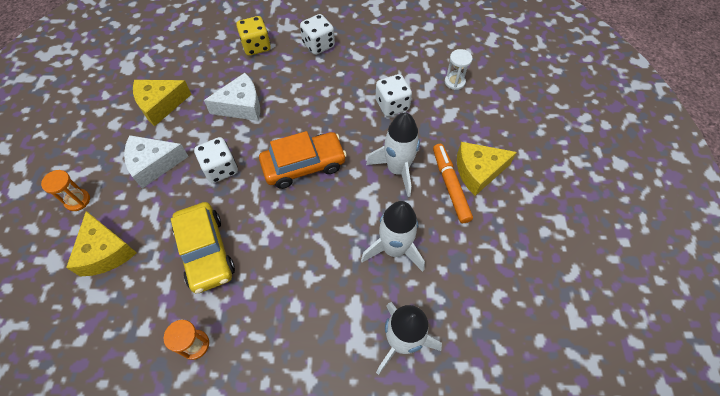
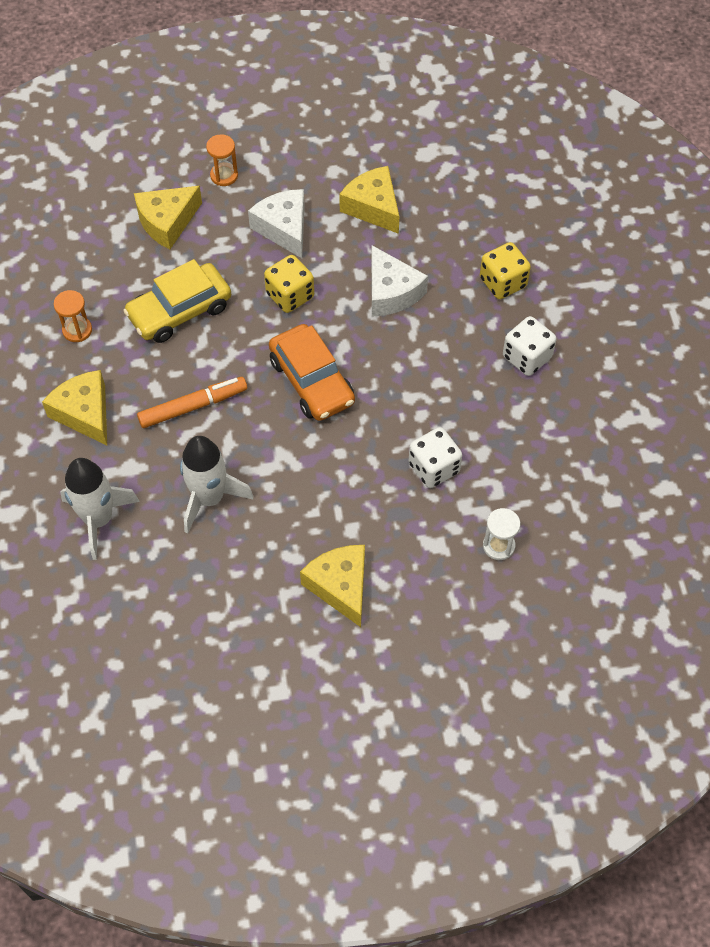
camera: 80 degrees right, 0 degrees up
(220, 169) = (290, 295): white dice -> yellow dice
(289, 345) = (85, 413): none -> yellow cheese
(397, 170) = (325, 488): white rocket -> none
(450, 185) = (311, 553): orange marker -> orange marker (193, 406)

